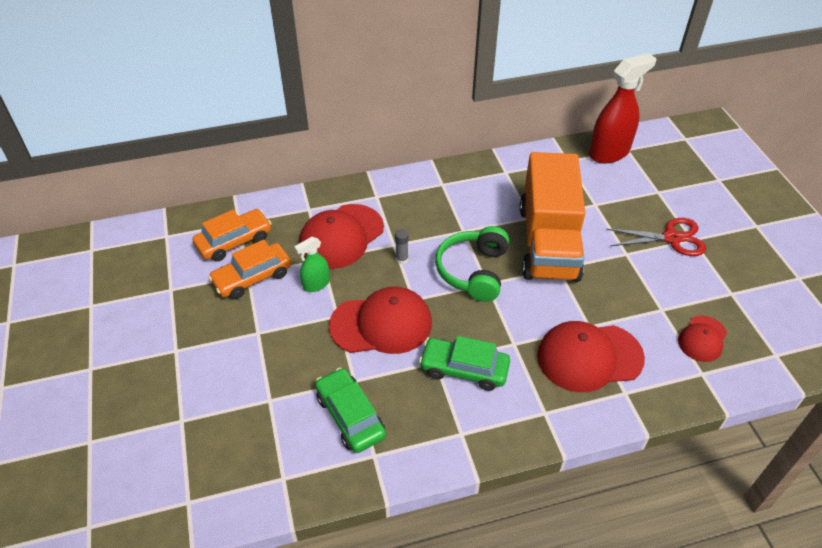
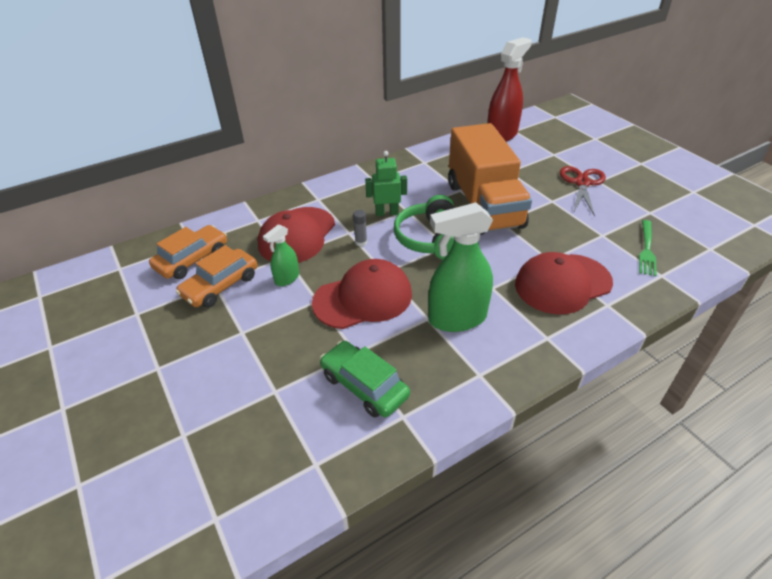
camera: 15 degrees left, 5 degrees down
(441, 229) = (387, 213): none -> green robot
(464, 369) = (457, 318): green car -> green spray bottle
(671, 238) = (582, 183): red scissors -> red scissors turned 60 degrees counterclockwise
(702, 339) = (647, 249): red cap -> green fork

